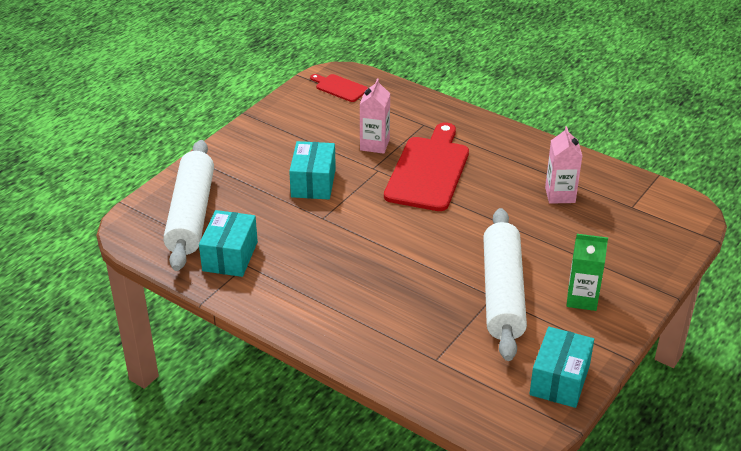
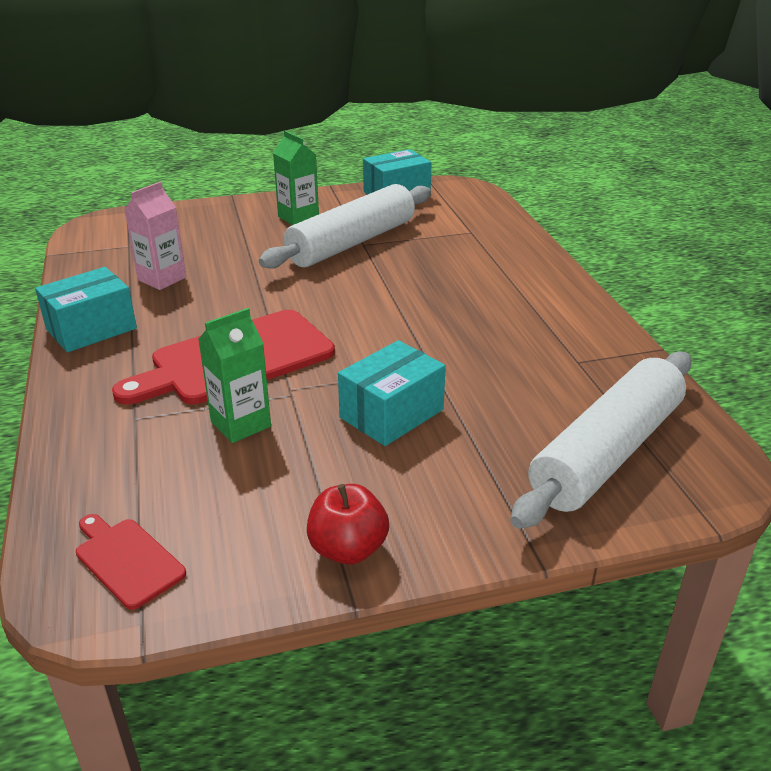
camera: 140 degrees left, 5 degrees down
(230, 256) = (591, 378): turquoise box -> turquoise box (91, 329)
(266, 126) = (348, 549): none -> red apple
(339, 87) = (127, 560): red cutting board -> red cutting board turned 150 degrees clockwise
(374, 145) = (240, 424): pink carton -> green carton

